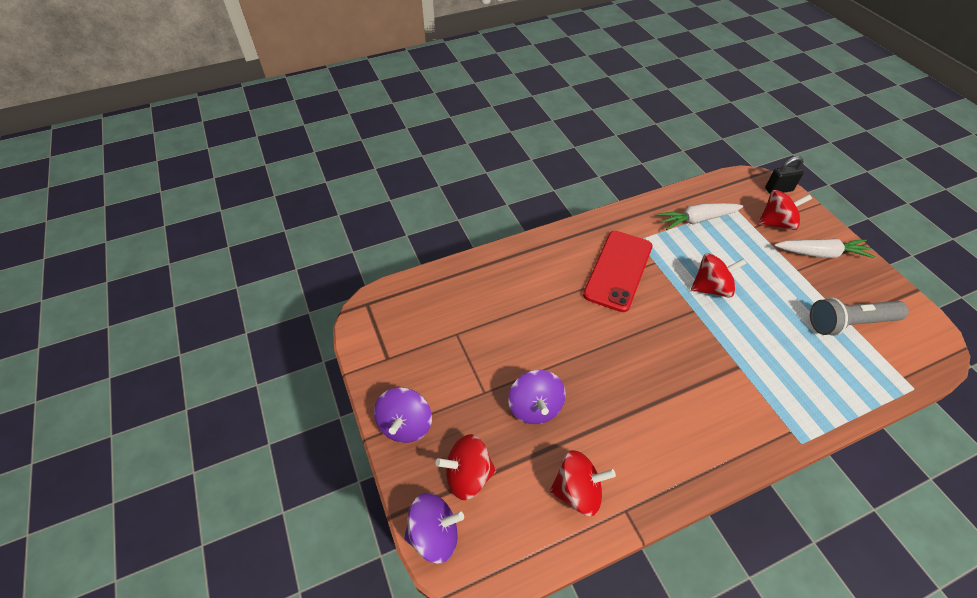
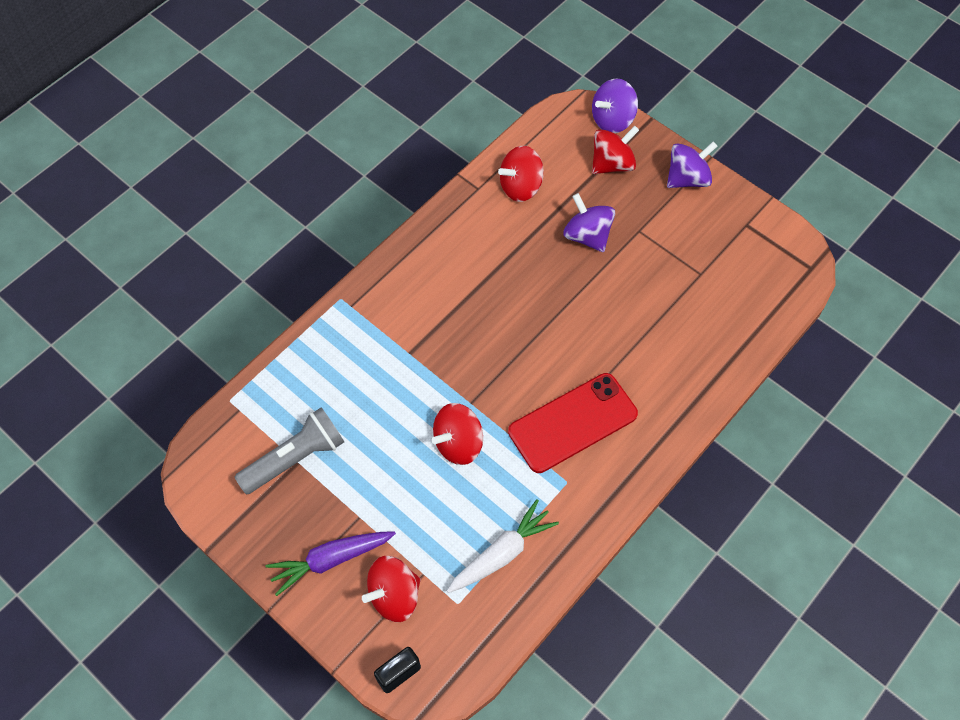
camera: 155 degrees right, 10 degrees up
(405, 425) = (687, 179): purple spinning top -> purple spinning top turned 75 degrees clockwise
(618, 270) = (573, 423): red phone -> red phone turned 60 degrees clockwise
(820, 253) = (331, 560): white carrot -> purple carrot

